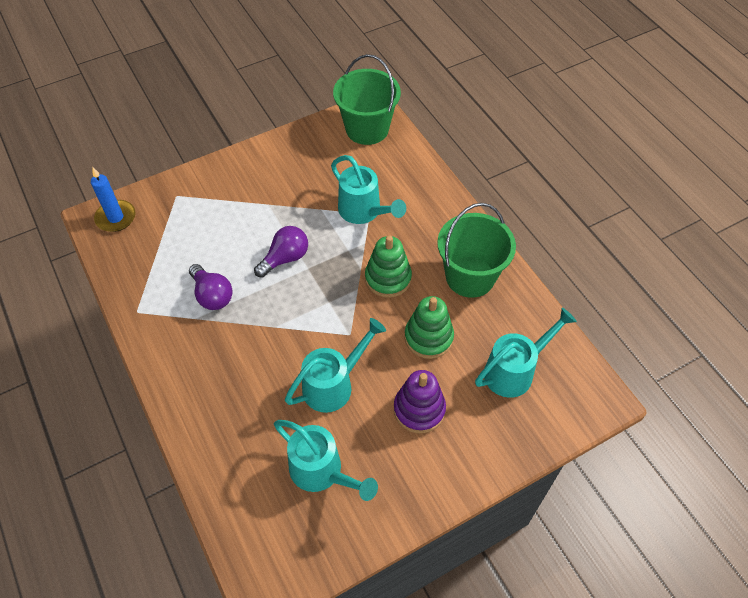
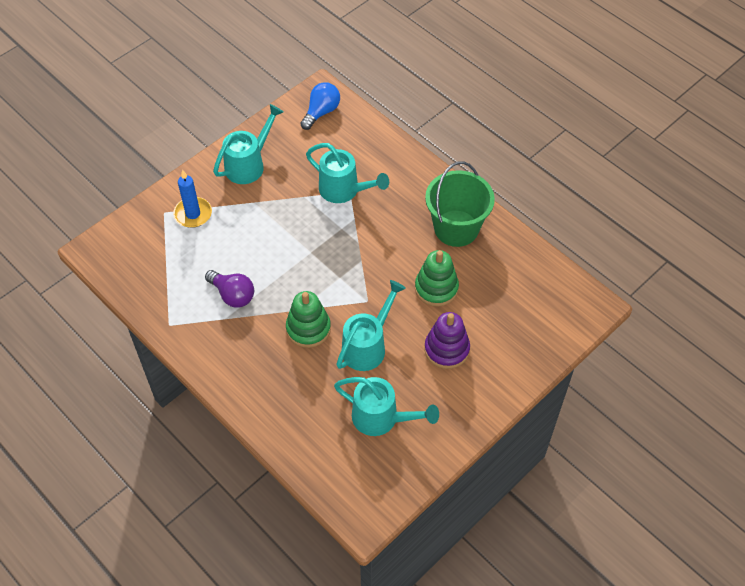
camera: 15 degrees left, 0 degrees up
(116, 218) = (114, 245): blue candle -> blue candle (193, 214)
(285, 258) = (287, 248): purple light bulb -> none
(367, 129) = (321, 112): green bucket -> blue light bulb
(388, 278) = (385, 245): green stacking toy -> green stacking toy (308, 329)
(515, 370) = (517, 299): turquoise watering can -> turquoise watering can (249, 164)

